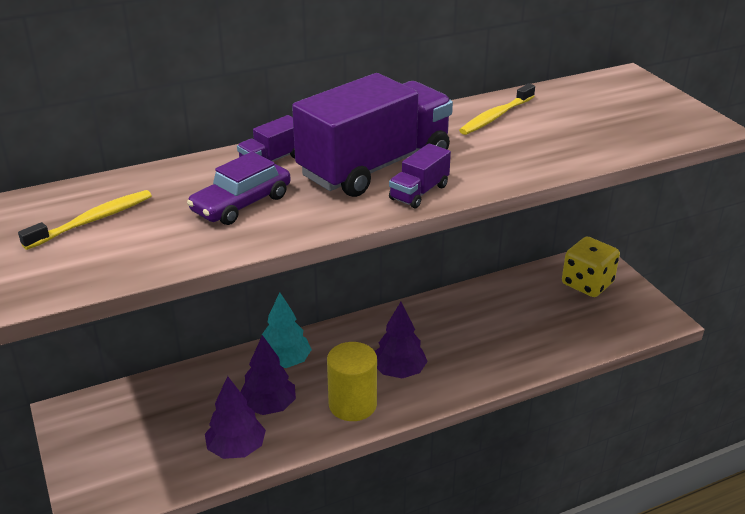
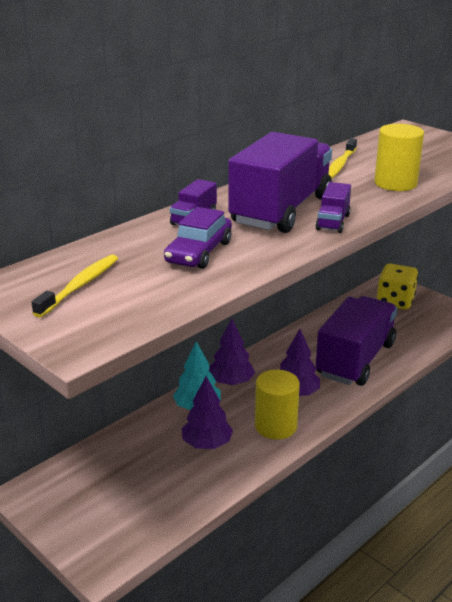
camera: 20 degrees left, 5 degrees down
(236, 448) = (201, 483): purple tree -> purple tree (231, 382)
(492, 346) = (355, 359): none -> purple truck
(540, 152) = (395, 183): none -> yellow cylinder

